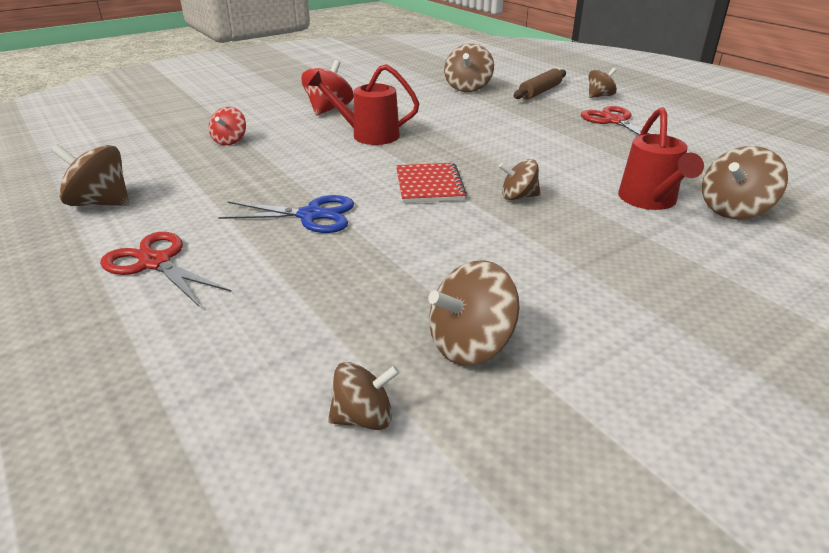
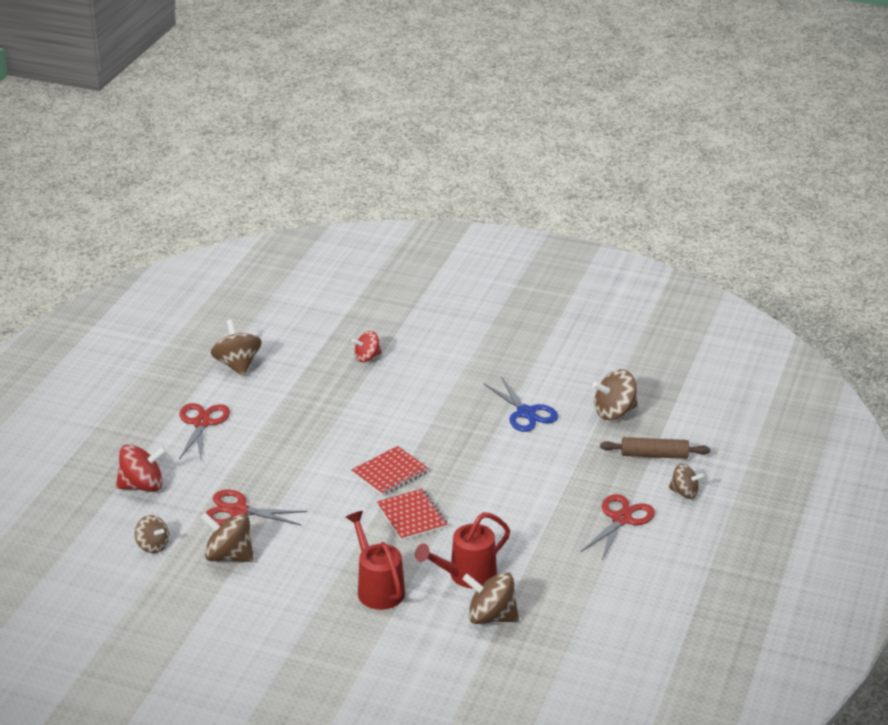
camera: 55 degrees right, 0 degrees up
(311, 215) = (301, 446): blue scissors -> blue scissors (526, 413)
(328, 109) = (475, 367): red spinning top -> red spinning top (142, 486)
(368, 135) = (445, 410): red watering can -> red watering can (377, 588)
(376, 300) = (238, 511): none -> red scissors
(518, 197) = (412, 516): brown spinning top -> red notebook

